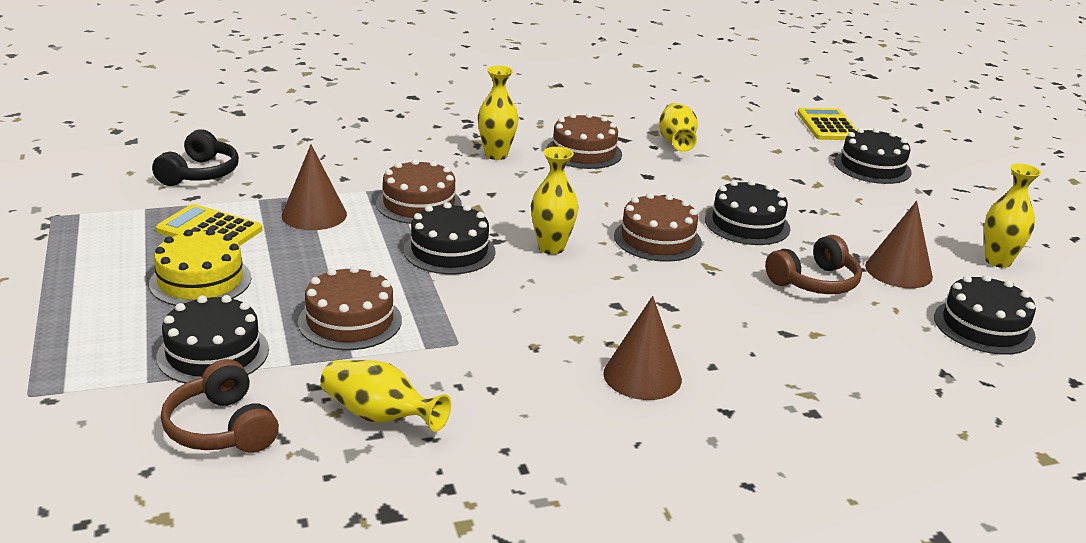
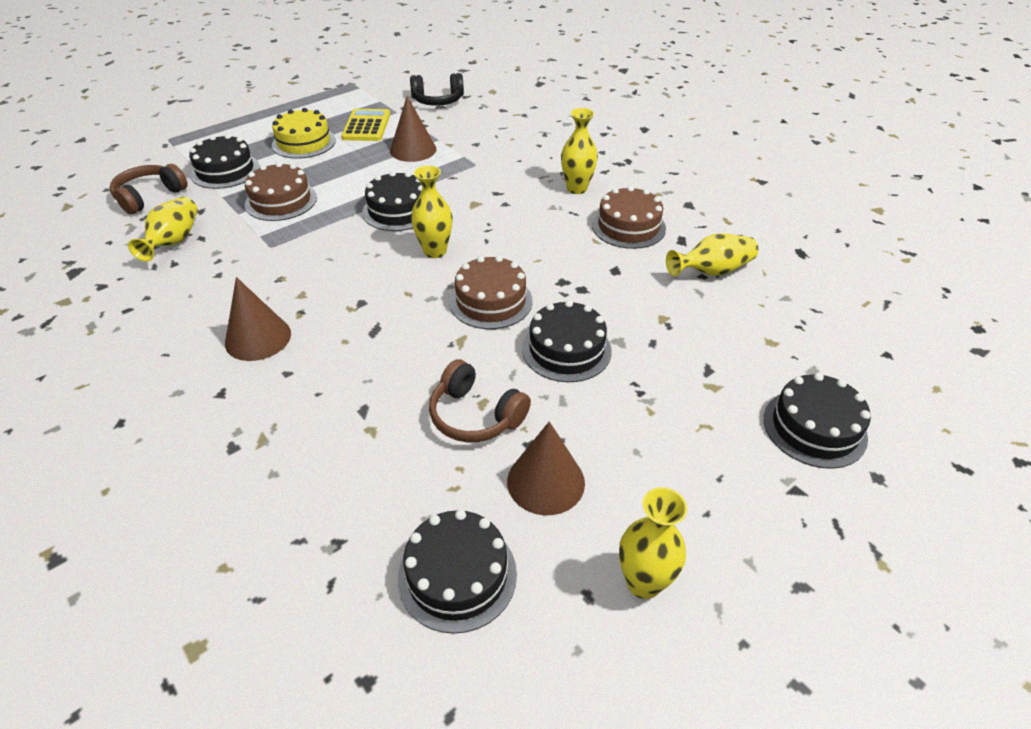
camera: 70 degrees right, 15 degrees up
(419, 204) = (461, 180): brown cake -> none
(828, 126) = (898, 372): yellow calculator -> none

